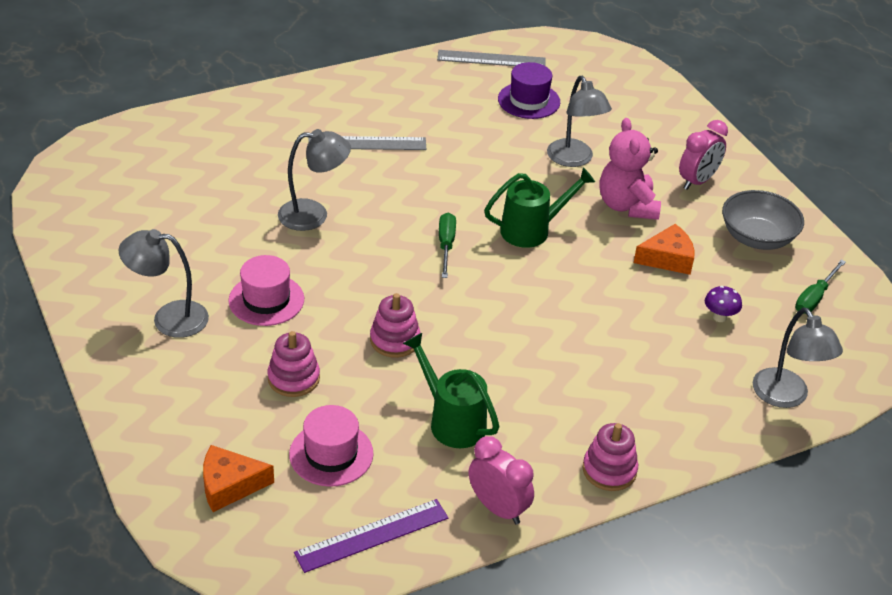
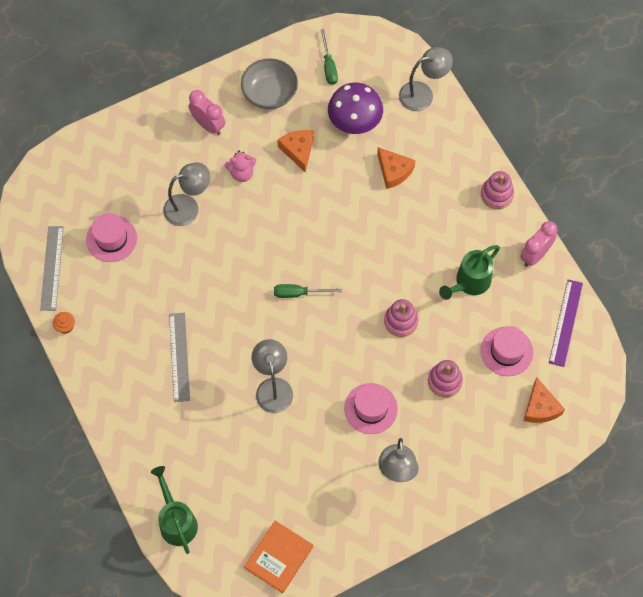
camera: 90 degrees left, 25 degrees up
(85, 206) = (279, 557): none -> orange book
(372, 535) = (566, 322): purple ruler -> purple ruler turned 45 degrees clockwise
(416, 66) = (65, 326): none -> orange cupcake
(529, 100) = (111, 239): purple hat -> pink hat
(532, 230) = (276, 236): green watering can -> green watering can (176, 520)
(627, 206) = (242, 173): pink teddy bear -> pink teddy bear, size x0.62
(643, 353) = (394, 171): none -> orange cheese
(719, 317) = (354, 124): purple mushroom -> purple mushroom, size x2.23
(814, 297) = (329, 66): green screwdriver -> green screwdriver turned 45 degrees clockwise

